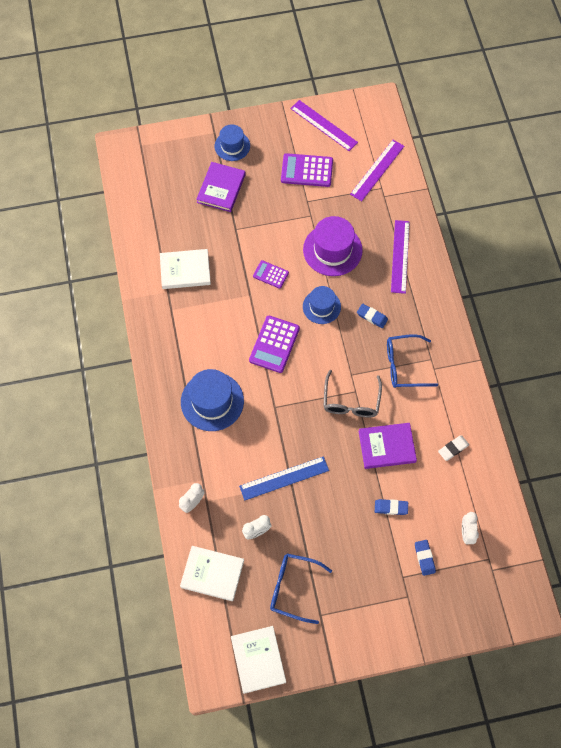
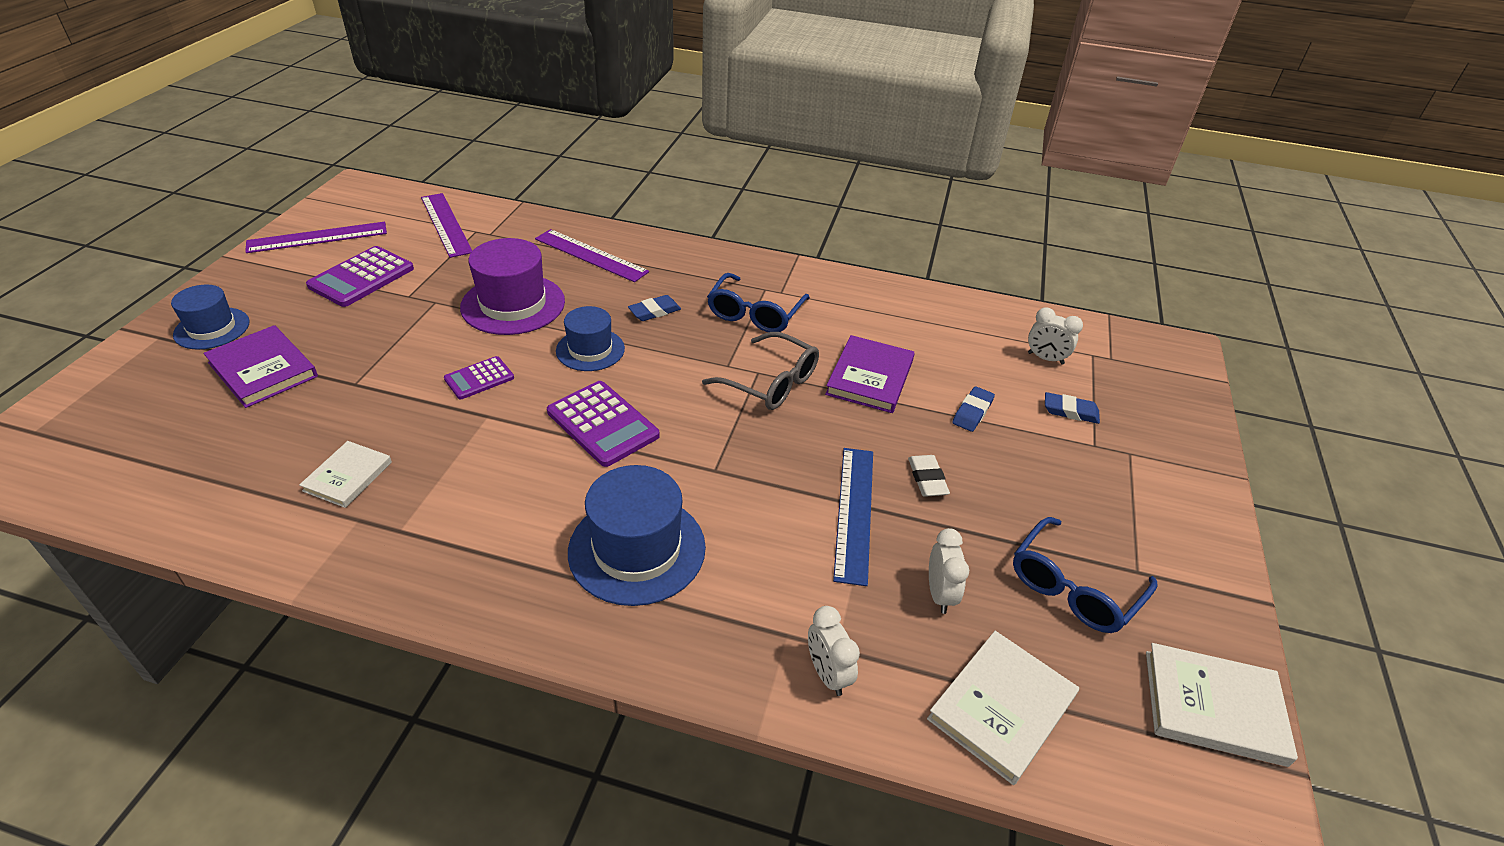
camera: 65 degrees left, 25 degrees down
(185, 270) = (348, 476): white book -> white book, size x0.66
(453, 448) = (911, 322): white eraser -> white eraser (927, 479)

